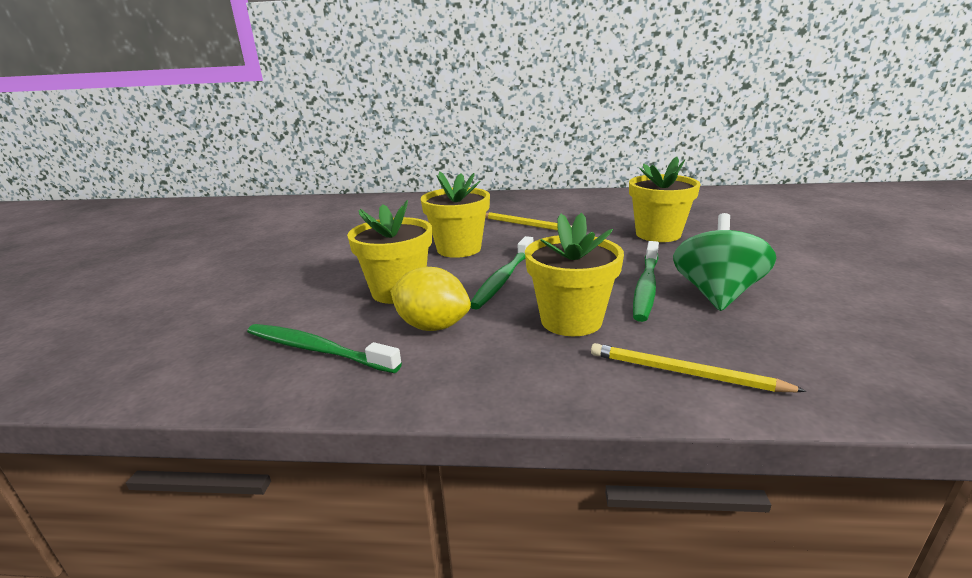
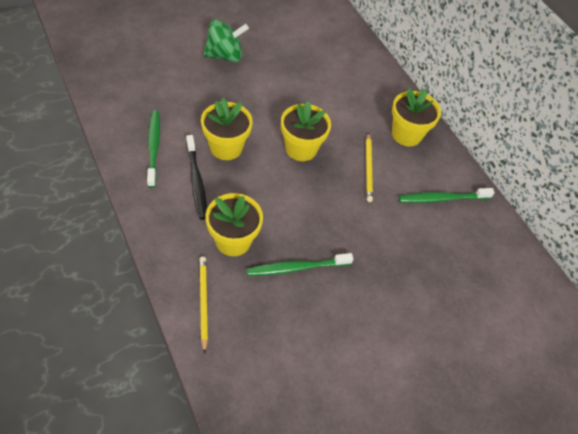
camera: 50 degrees right, 30 degrees up
(432, 326) = (196, 181): yellow lemon -> black toothbrush
(503, 279) = (268, 190): green toothbrush -> green toothbrush (442, 198)
(658, 234) = (397, 258): yellow flower pot -> yellow flower pot (406, 134)
(716, 294) = (305, 307): green spinning top -> green spinning top (225, 56)

